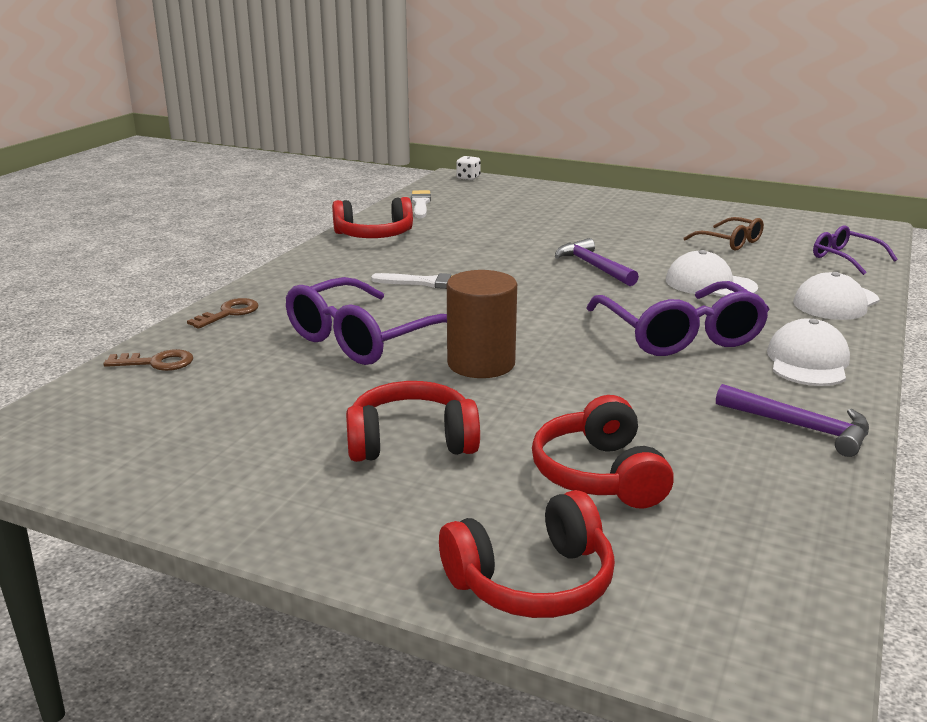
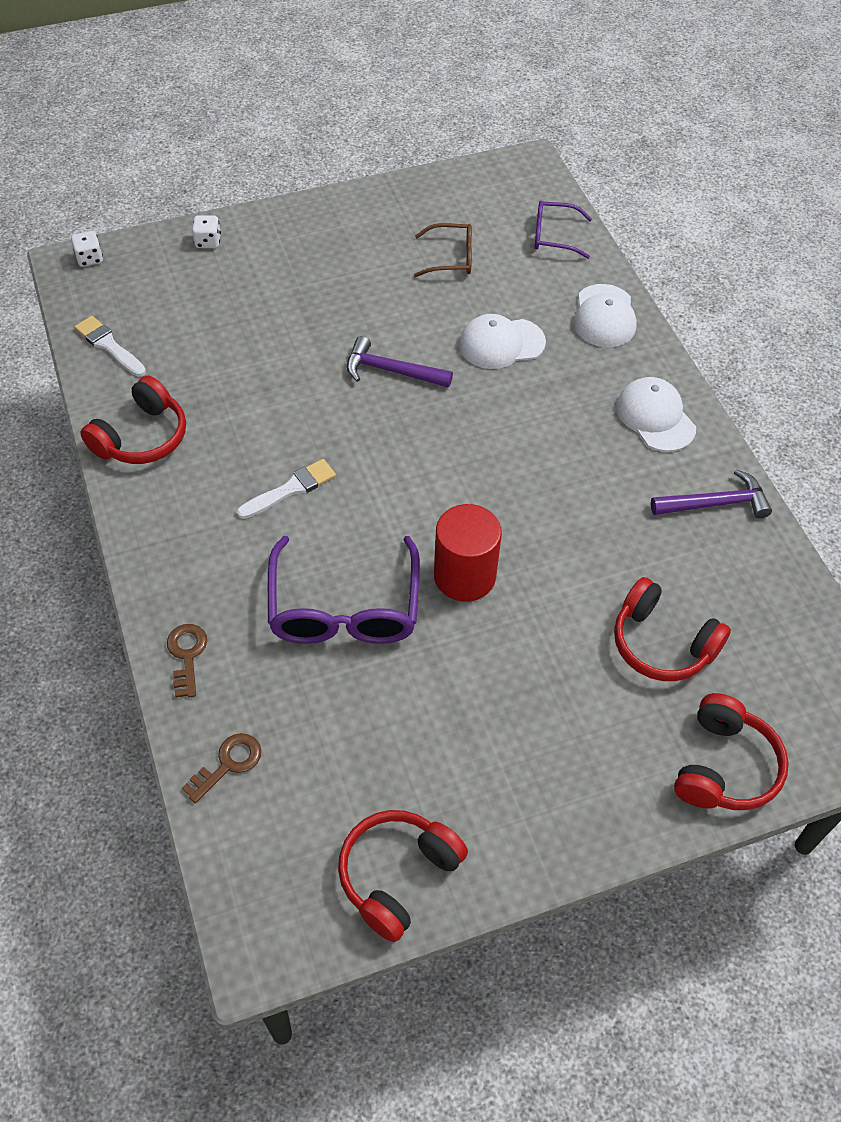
camera: 45 degrees left, 30 degrees up
(411, 442) = (525, 701): red headphones -> red headphones (398, 876)
(481, 364) = (464, 576): brown cylinder -> red cylinder
(553, 191) = (208, 242): none -> white dice
(680, 335) = (551, 437): purple glasses -> none

